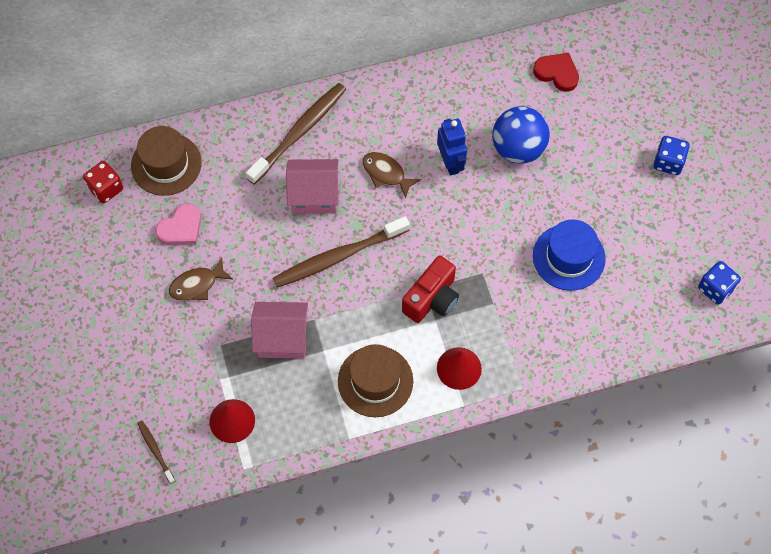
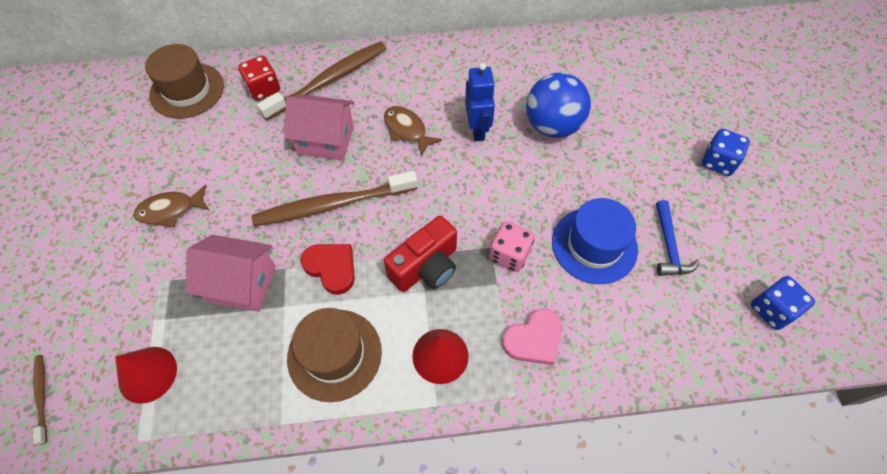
camera: 10 degrees right, 5 degrees down
(106, 189) = (118, 104): red dice -> red dice (263, 89)
(181, 228) = (177, 151): pink heart -> pink heart (534, 339)
(499, 277) = (509, 254): none -> pink dice
(557, 73) = (603, 63): red heart -> red heart (331, 268)
(630, 248) = (669, 246): none -> blue hammer

